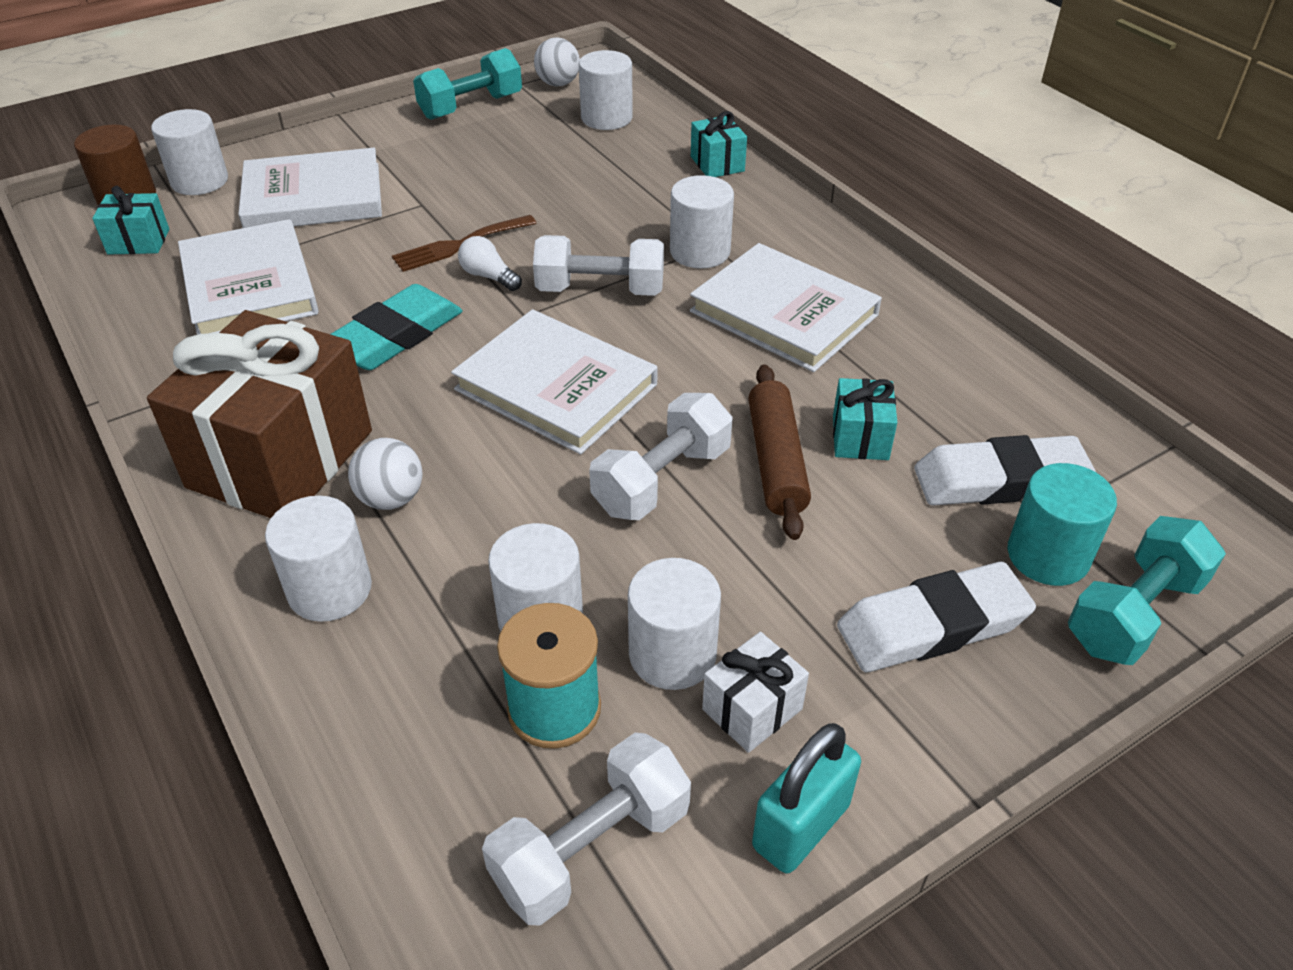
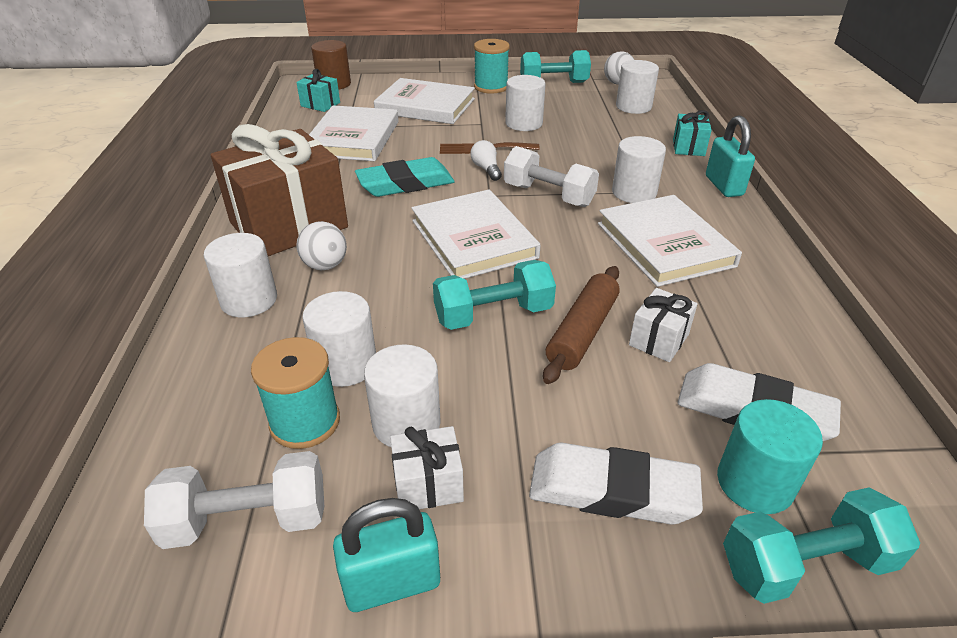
camera: 30 degrees right, 5 degrees down
(199, 181) = (375, 85): white cylinder -> white cylinder (524, 123)
(385, 137) = (491, 87): none -> turquoise spool
(662, 480) = (493, 314): white dumbbell -> turquoise dumbbell
(793, 209) = (723, 186): none -> turquoise padlock
(860, 437) = (658, 339): turquoise gift -> white gift

